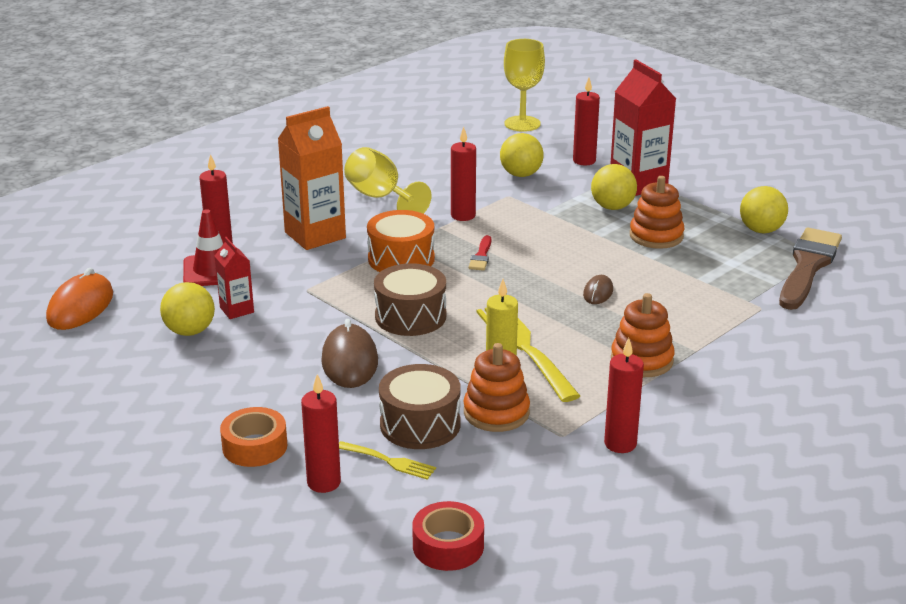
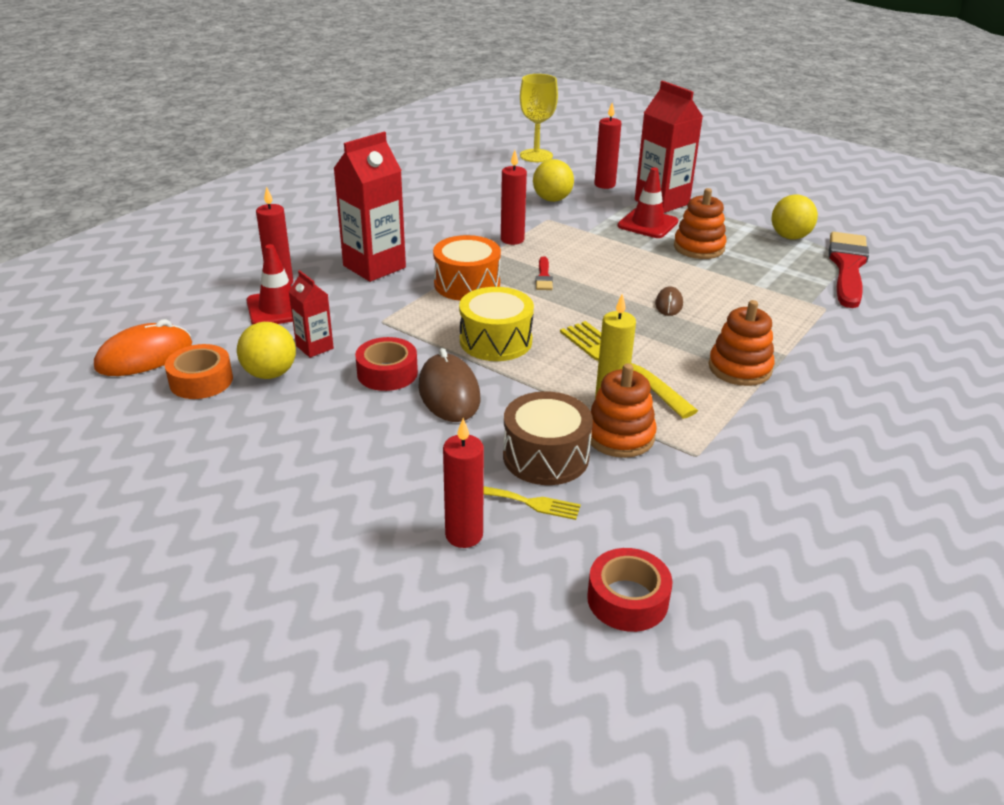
camera: 10 degrees left, 5 degrees up
(80, 307) = (144, 356): orange mouse -> orange mouse turned 45 degrees clockwise
(255, 446) = (374, 499): orange tape -> orange tape (201, 381)
(297, 339) = (387, 373): none -> red tape
(315, 235) = (374, 267): orange carton -> red carton
(380, 198) = (427, 228): yellow goblet -> none
(410, 316) = (496, 341): brown drum -> yellow drum
(612, 207) = (647, 224): yellow ball -> red traffic cone
(620, 444) = (758, 459): red candle -> none
(808, 266) = (847, 267): brown brush -> red brush

